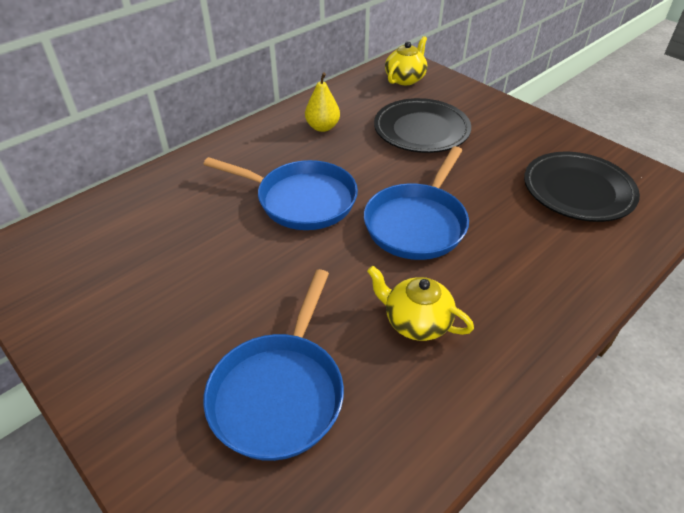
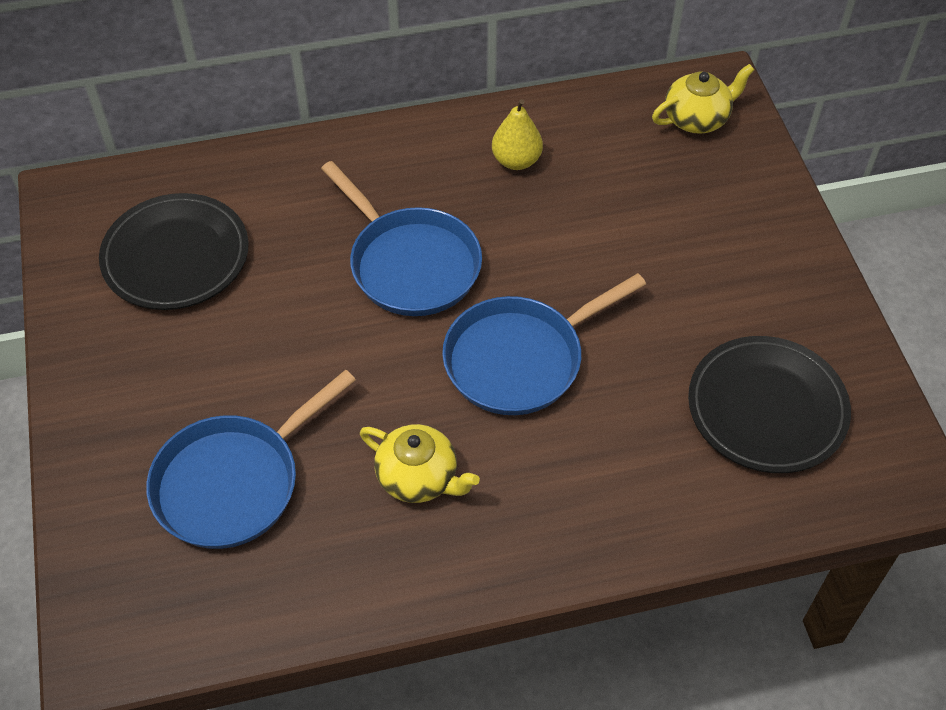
camera: 30 degrees right, 10 degrees up
(416, 321) = (419, 478): yellow teapot -> yellow teapot turned 150 degrees clockwise
(421, 130) = (643, 221): black plate -> black plate (176, 257)

